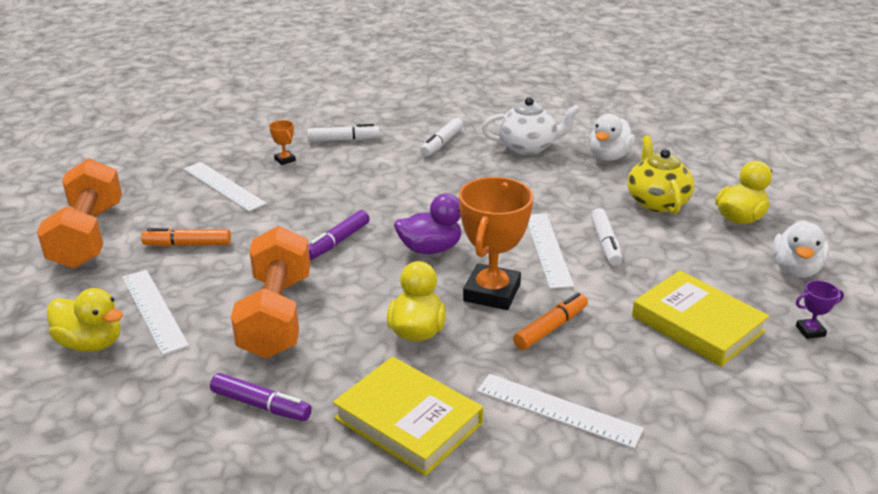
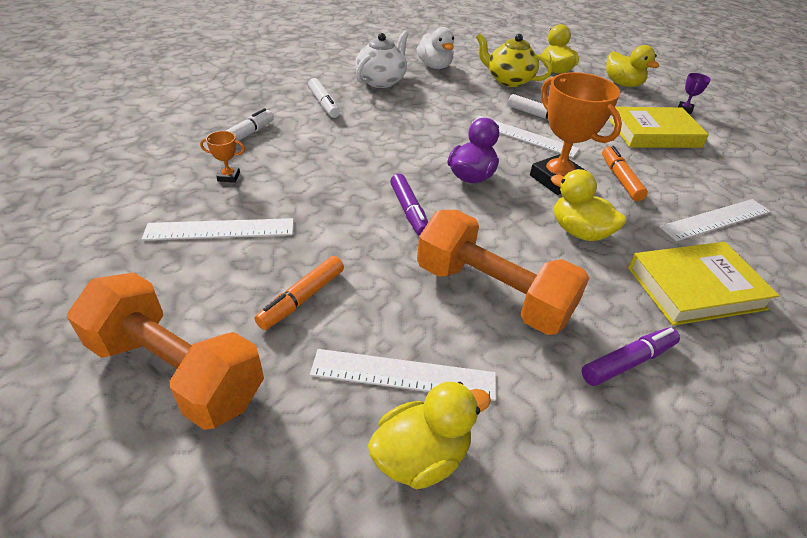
camera: 55 degrees left, 10 degrees up
(795, 269) = (622, 84): white duck -> yellow duck

